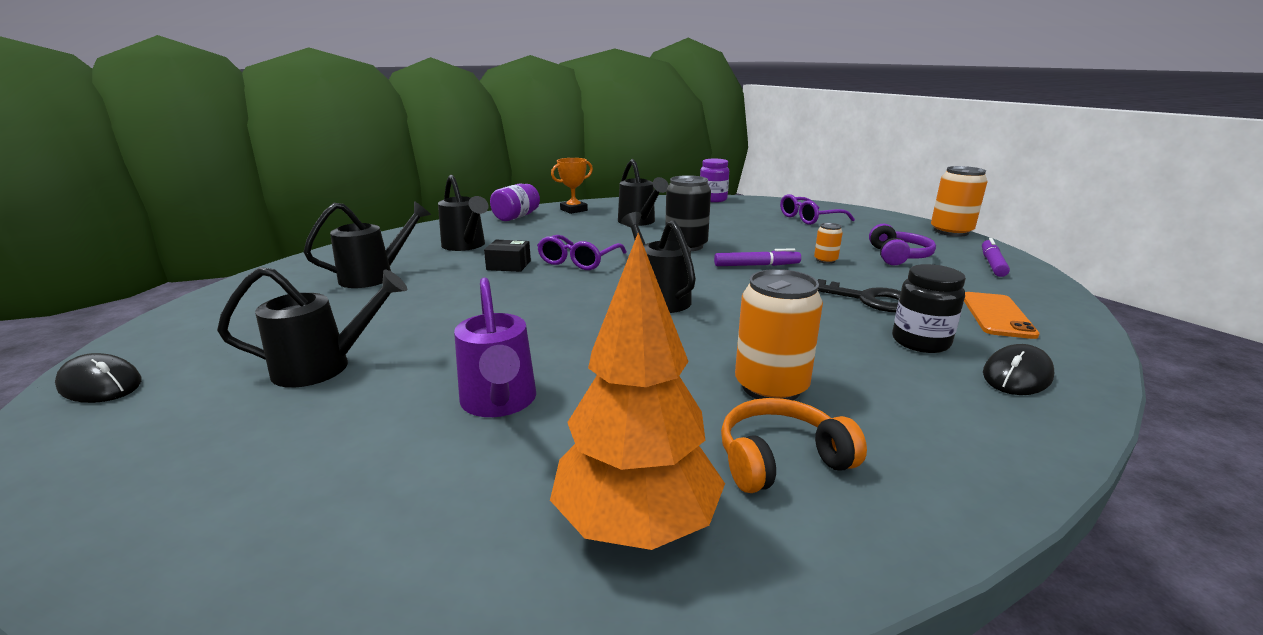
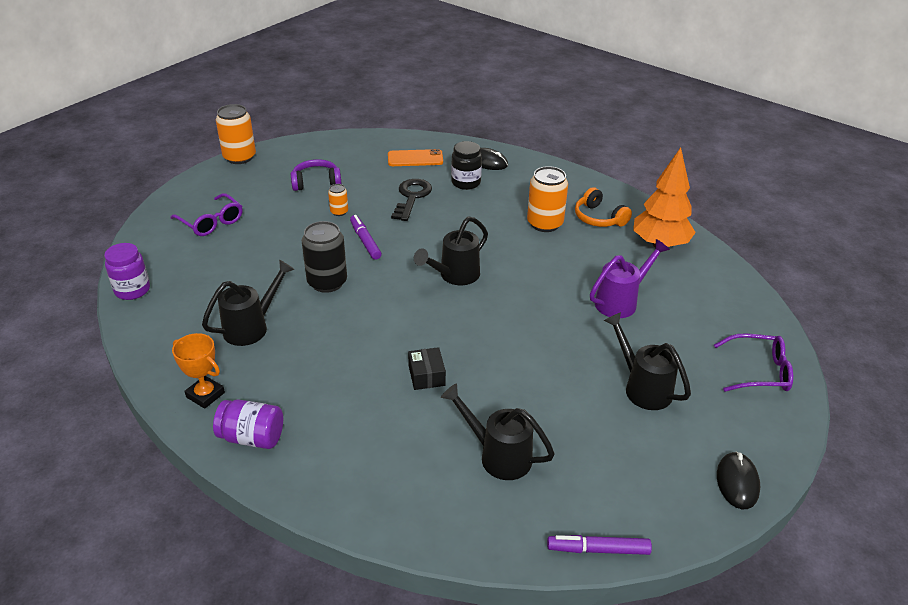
camera: 110 degrees left, 15 degrees up
(466, 246) = (384, 432): black watering can -> none
(578, 261) = (396, 335): purple glasses -> purple glasses (759, 371)
(992, 264) = (319, 150): purple marker -> purple marker (598, 550)

